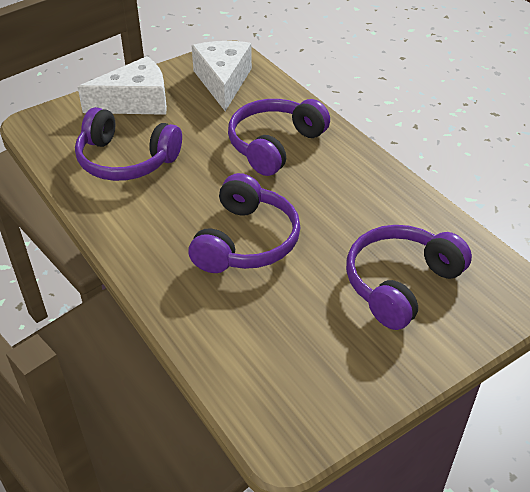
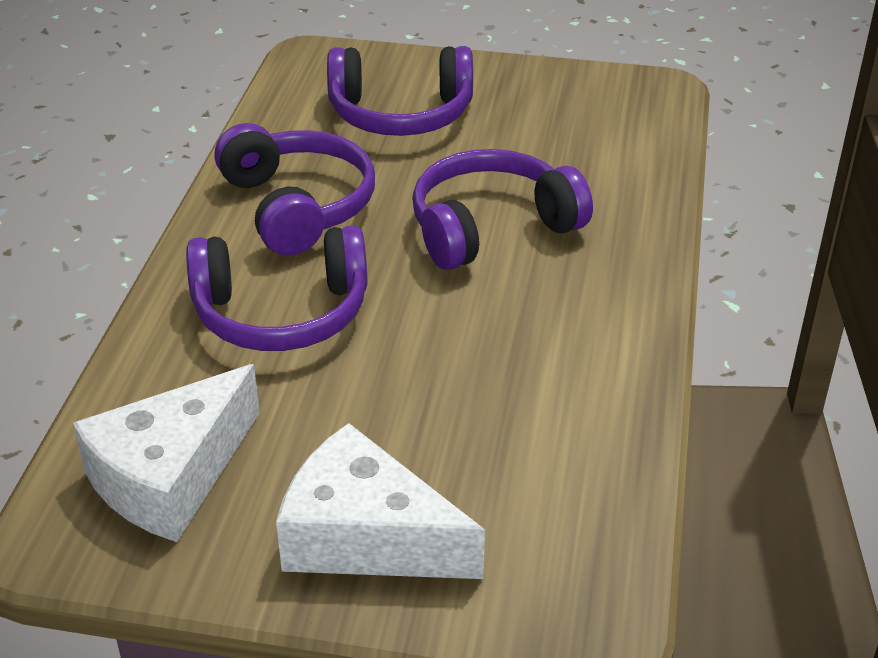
camera: 135 degrees left, 5 degrees down
(126, 160) = (512, 424): purple headphones -> purple headphones (298, 206)

